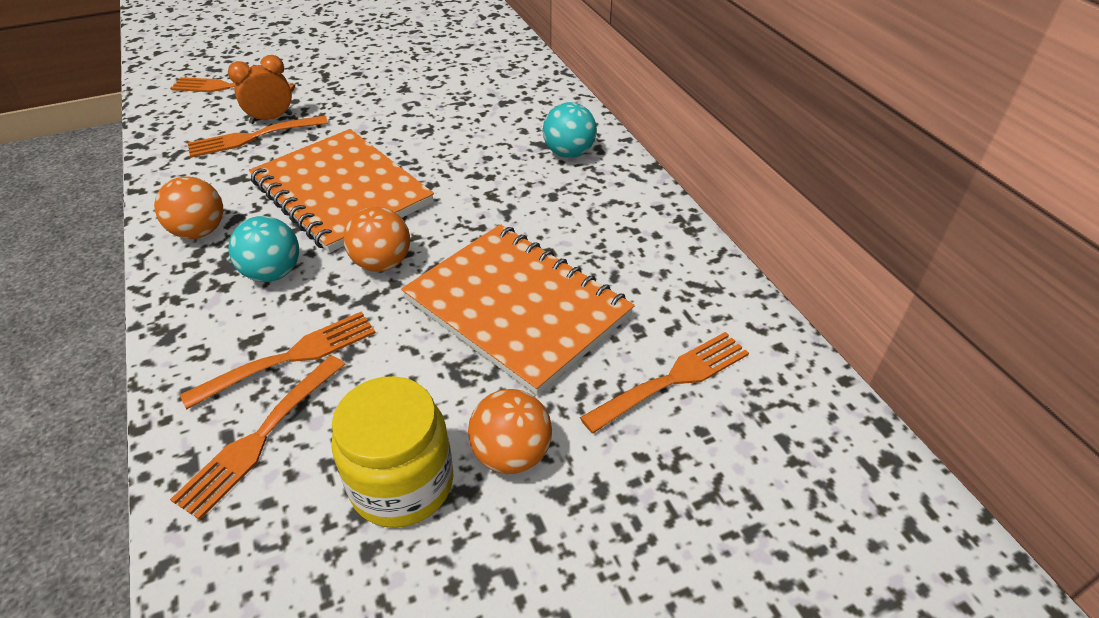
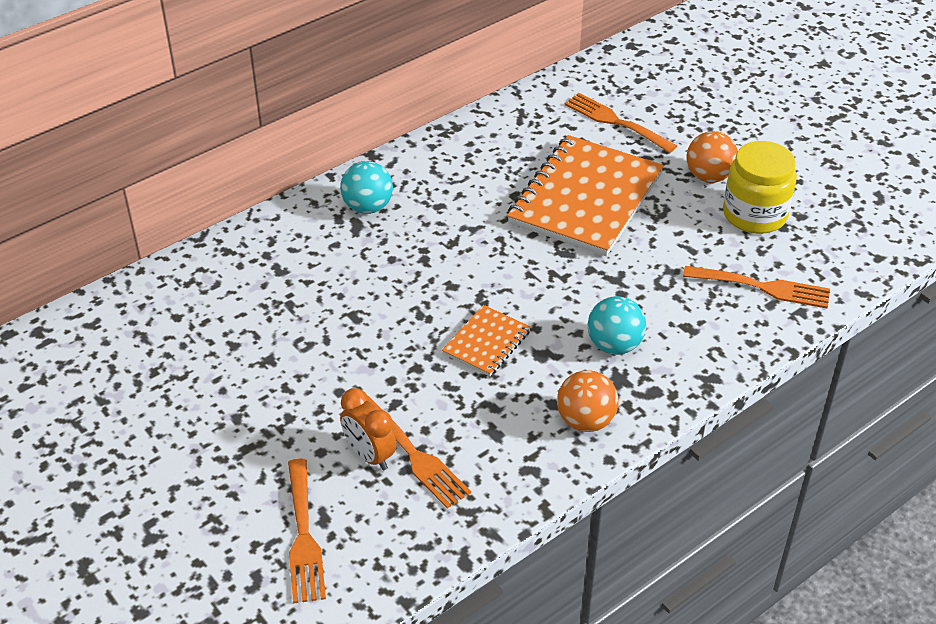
camera: 105 degrees left, 0 degrees up
(291, 357) = (692, 299): orange fork -> none
(341, 192) = (486, 342): orange notebook -> orange notebook, size x0.48
(382, 263) = (572, 283): orange ball -> none

